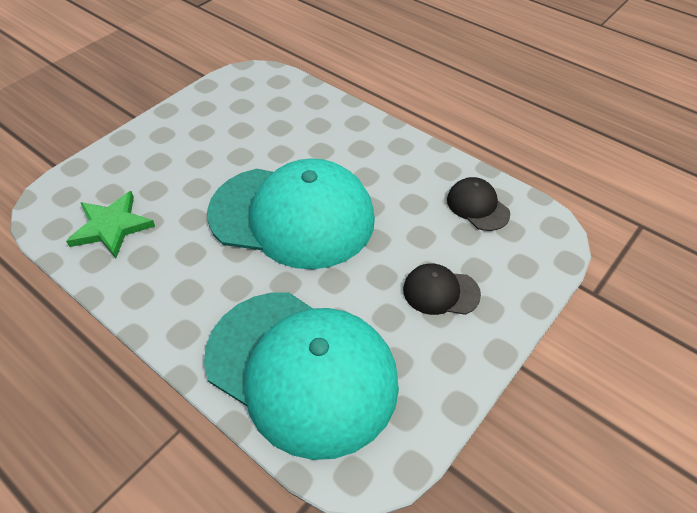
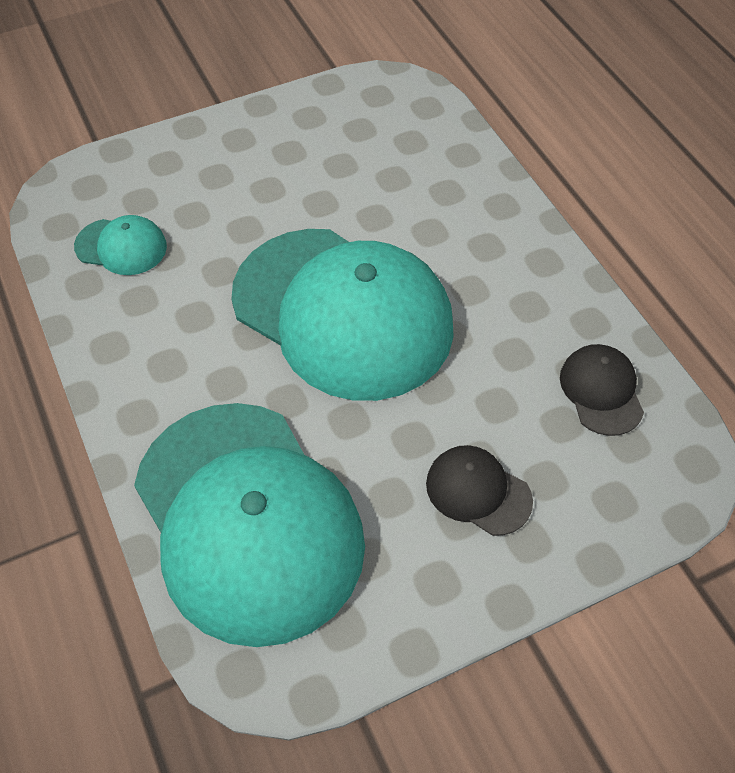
camera: 25 degrees right, 5 degrees up
(111, 226) = (121, 246): green star -> turquoise cap

